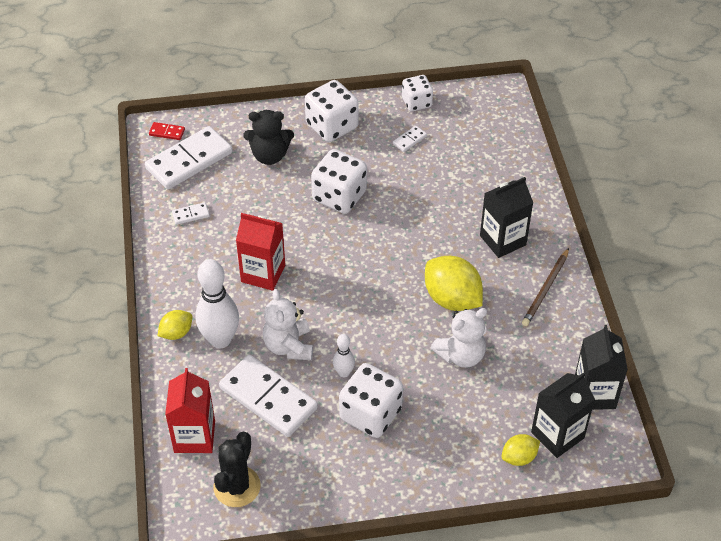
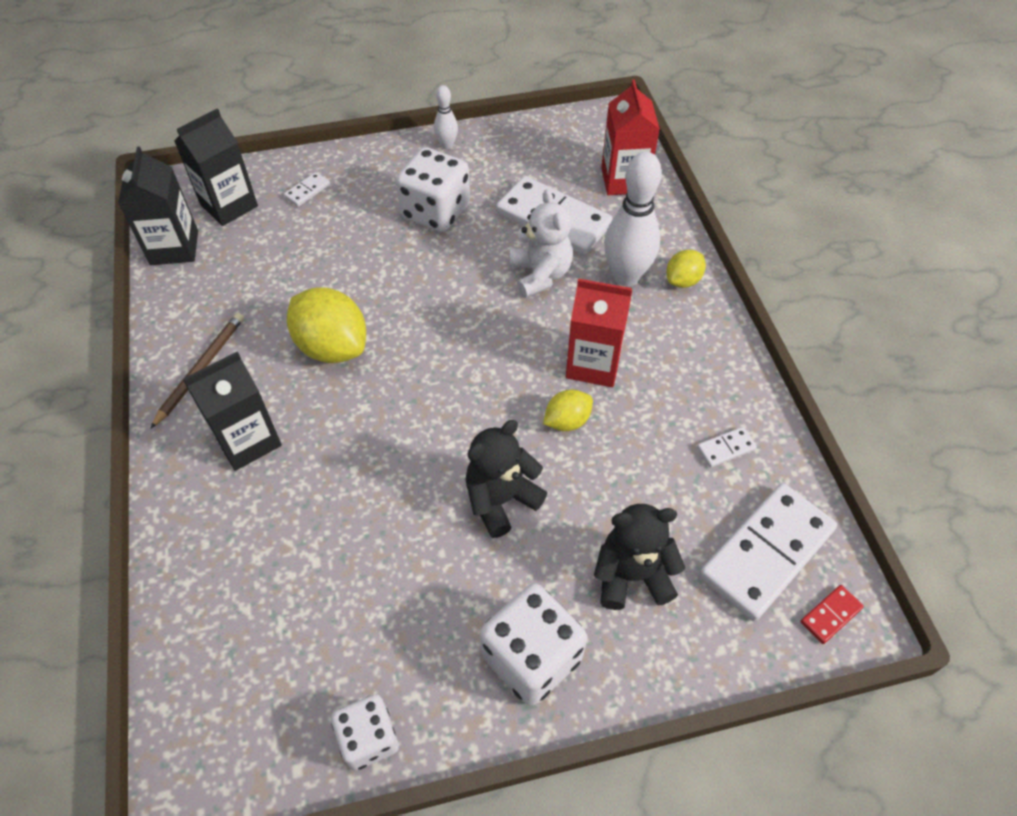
camera: 175 degrees right, 5 degrees up
(167, 132) = (830, 615): red domino -> red domino turned 45 degrees counterclockwise
(237, 486) = (567, 143): black cactus -> none
(339, 196) = (501, 500): white dice -> black teddy bear
(344, 373) = (470, 250): white bowling pin -> white bowling pin (447, 145)
(409, 140) = (385, 634): white domino -> white domino (307, 191)
(461, 355) = (327, 278): white teddy bear -> none
(519, 457) = (276, 183): yellow lemon -> yellow lemon (567, 421)

